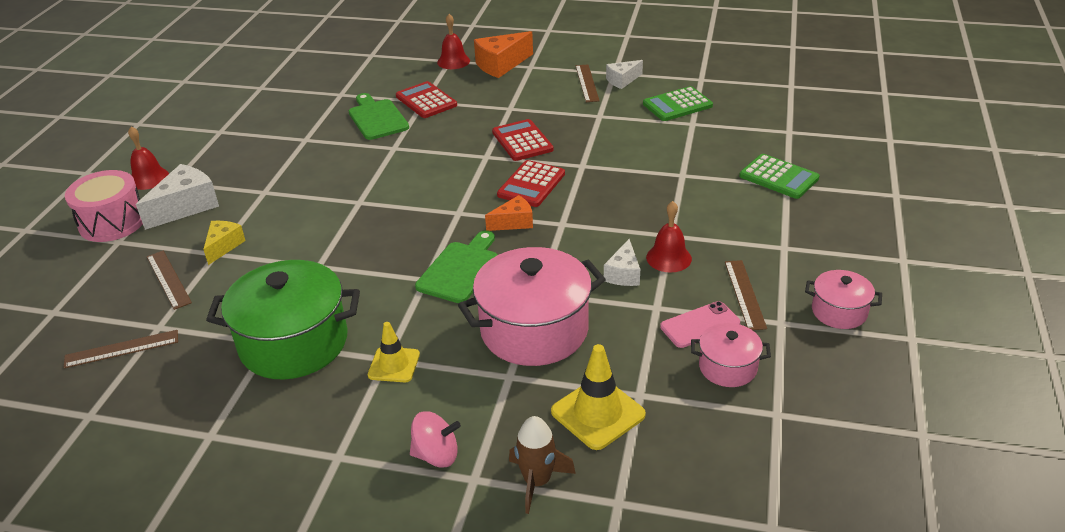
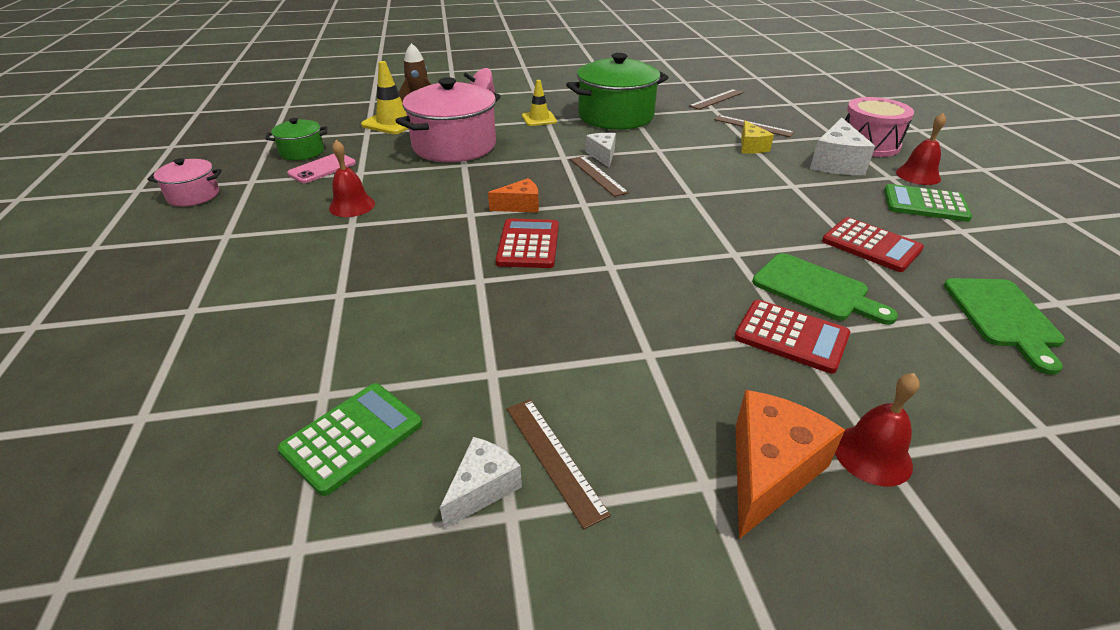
camera: 155 degrees right, 0 degrees up
(460, 269) = (540, 166): green cutting board -> green cutting board (1003, 317)
(514, 222) = (520, 206): orange cheese -> orange cheese turned 150 degrees counterclockwise
(522, 141) = (582, 298): red calculator -> red calculator (871, 245)
(623, 274) = (393, 187): white cheese -> white cheese (602, 155)
(727, 367) = (302, 152): pink pot -> green pot
(744, 294) = (279, 192): brown ruler -> brown ruler (598, 175)
(778, 177) = (198, 319): green calculator -> green calculator (925, 204)

